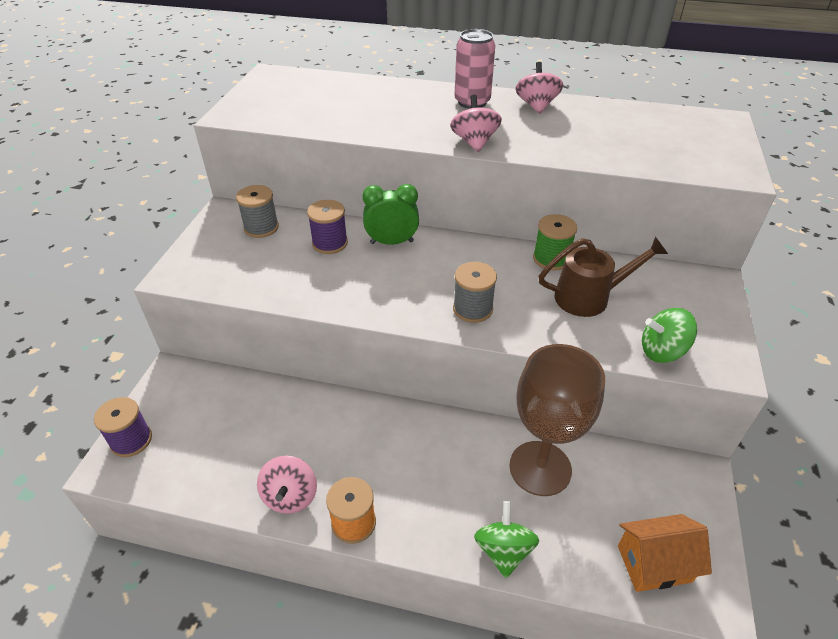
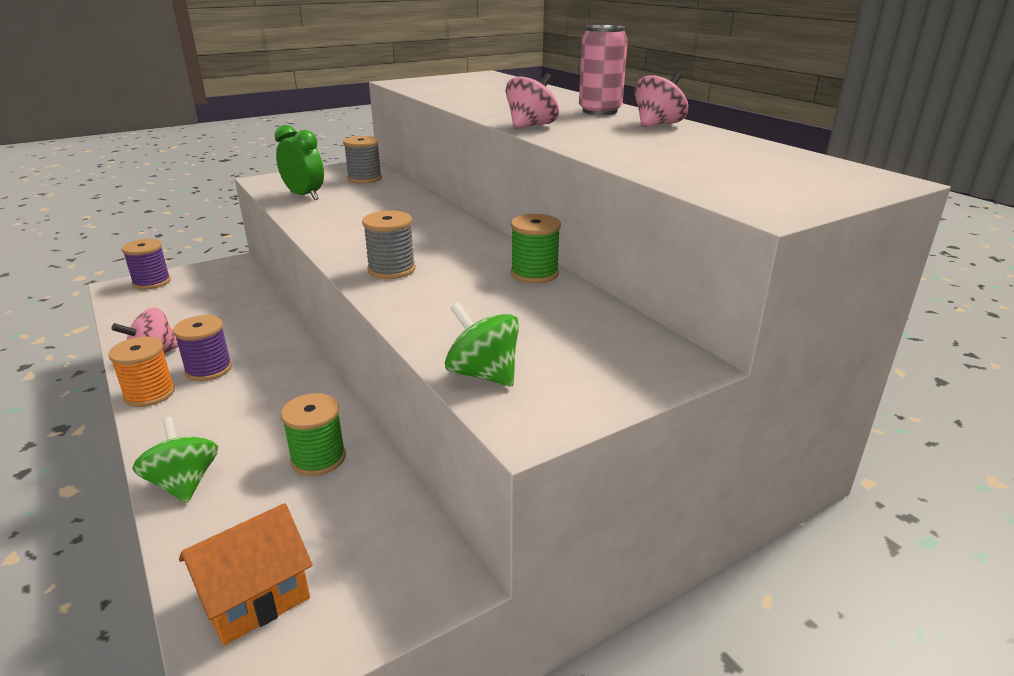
camera: 45 degrees right, 15 degrees down
(330, 243) = (386, 200): purple spool -> purple spool (208, 369)
(392, 242) = (428, 215): green clock -> green clock (304, 196)
(503, 550) = (184, 483): green spinning top -> green spinning top turned 75 degrees counterclockwise
(540, 468) = (318, 458): brown goblet -> green spool
(590, 297) = (507, 309): brown watering can -> none
(654, 564) = (255, 598): orange house -> orange house turned 75 degrees counterclockwise

